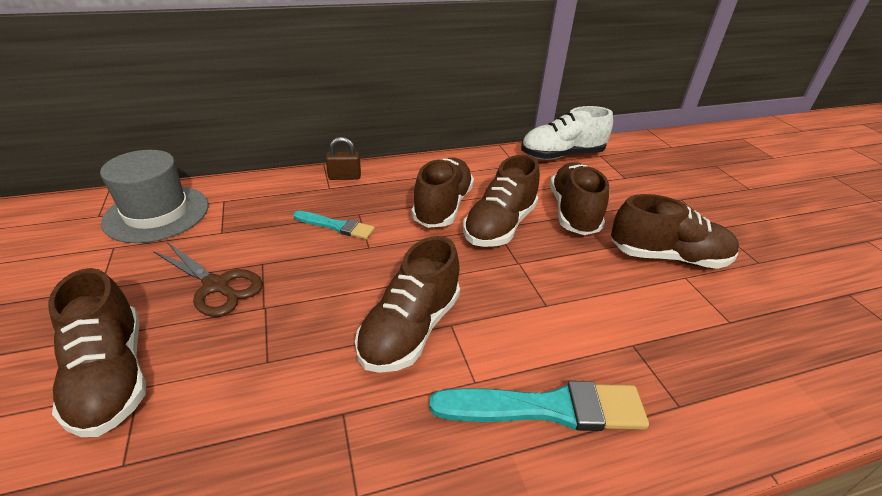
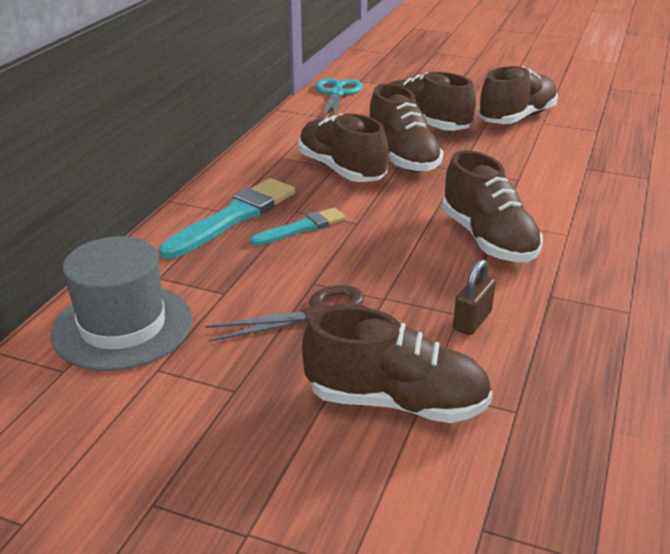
camera: 50 degrees left, 5 degrees down
(344, 177) = (217, 197): brown padlock -> brown padlock (472, 321)
(547, 408) = (614, 218): turquoise brush -> turquoise brush (234, 217)
(561, 155) = (337, 94): white shoe -> turquoise scissors

